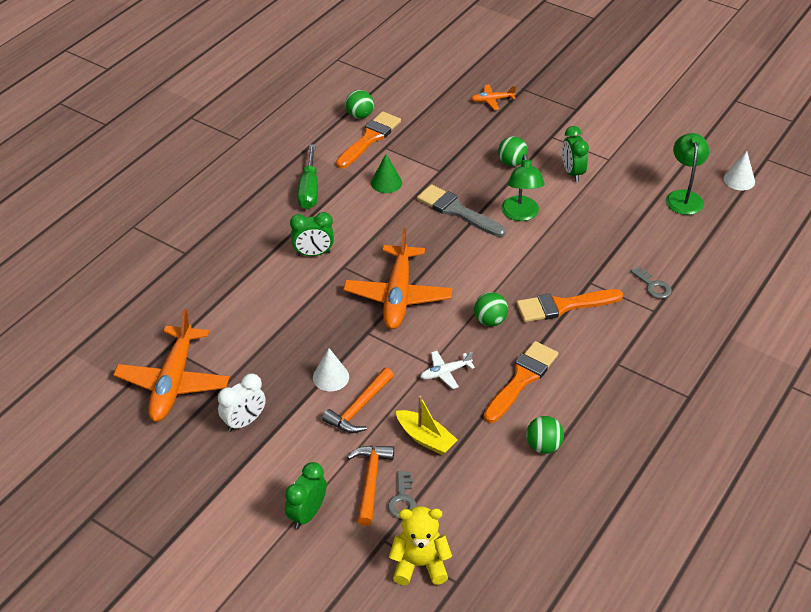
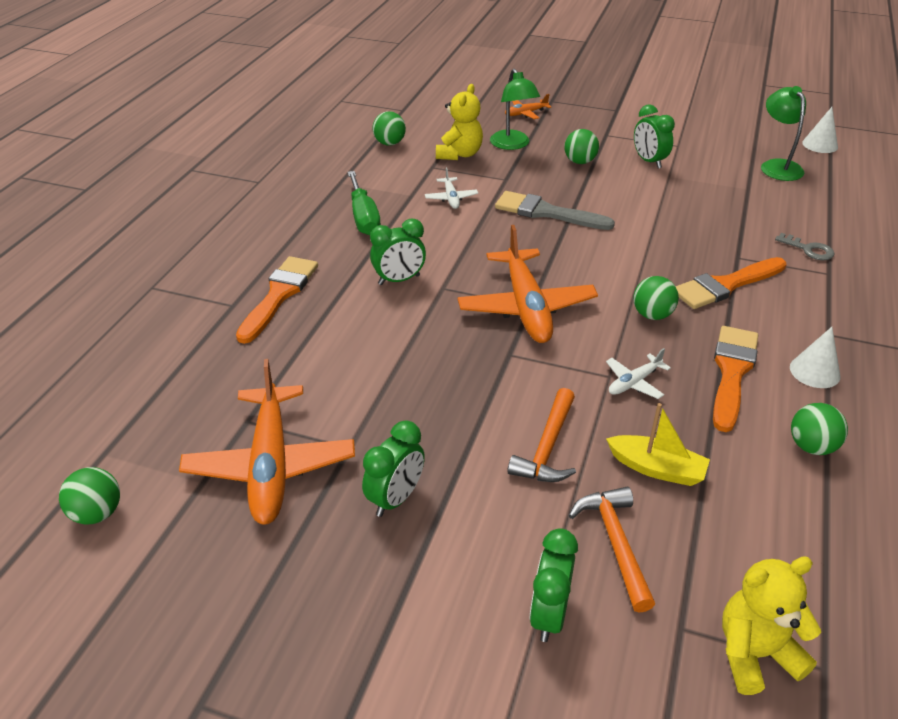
camera: 15 degrees left, 5 degrees down
(59, 392) = (97, 513): none -> green ball
(244, 422) = (395, 499): white clock -> green clock
(331, 377) = (489, 416): white cone -> white cone (814, 371)
(369, 138) = (411, 161): orange brush -> orange brush (279, 295)
(386, 182) = (451, 198): green cone -> white plane
(402, 499) = (674, 560): grey key -> none
(413, 137) = (459, 154): none -> yellow teddy bear
(521, 214) = (619, 206): green lamp -> green lamp (512, 145)

